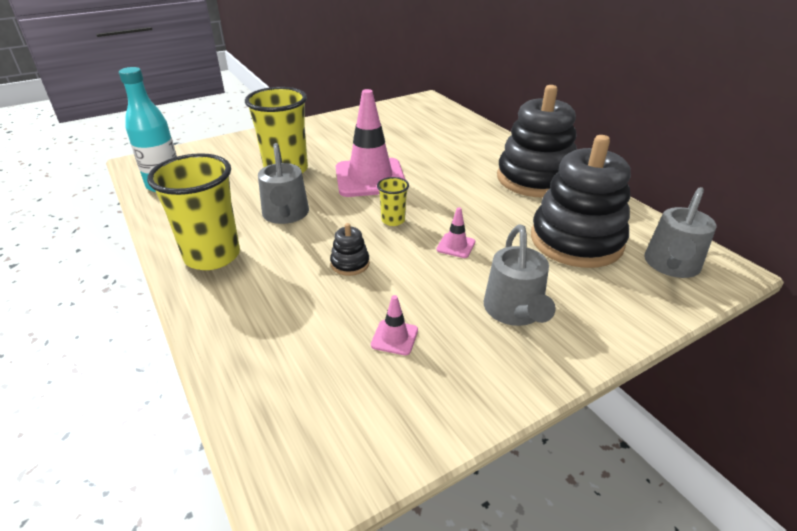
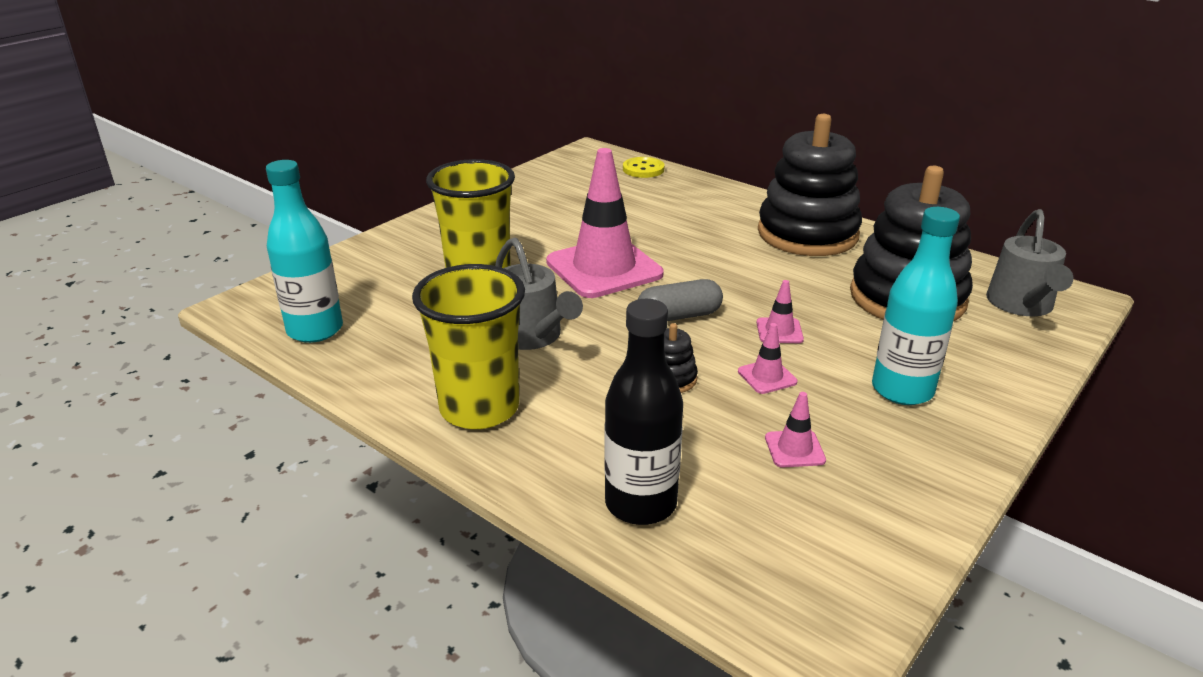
camera: 20 degrees left, 5 degrees down
(254, 349) = (640, 504): none -> black bottle
(393, 220) = (679, 316): yellow cup -> grey capsule
(419, 278) = (767, 377): none -> pink traffic cone
(452, 116) = (643, 169): none -> yellow button
(515, 312) = (902, 390): grey watering can -> turquoise bottle

